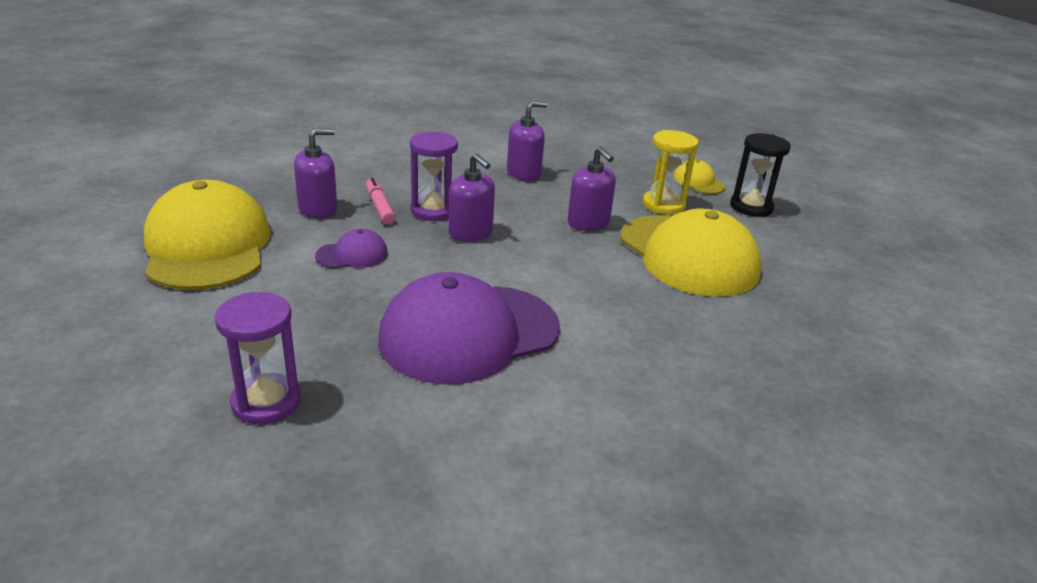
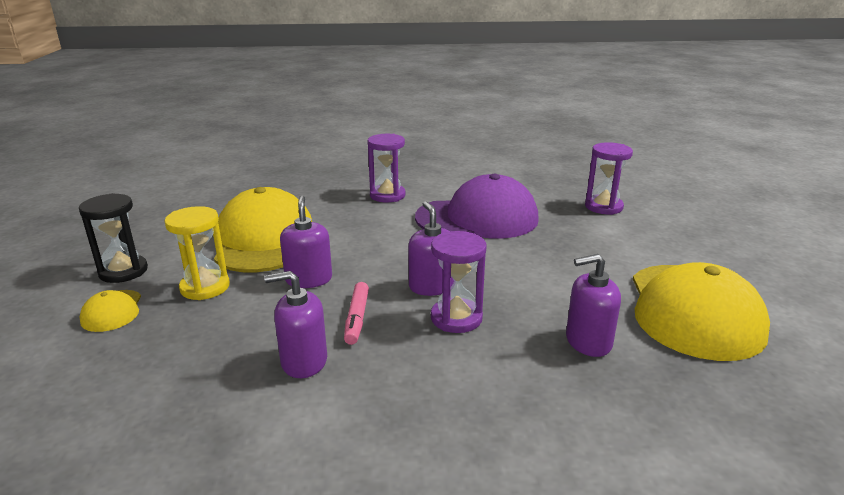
camera: 155 degrees left, 5 degrees down
(352, 255) = (551, 281): purple cap -> none
(380, 207) = (515, 333): pink marker -> pink marker (357, 318)
(634, 358) = (387, 195): none -> purple hourglass

